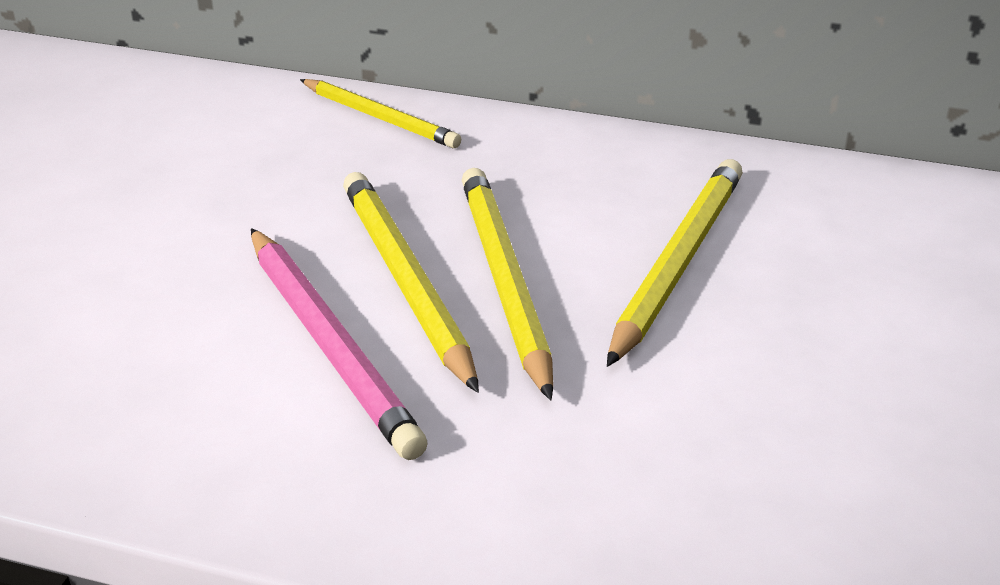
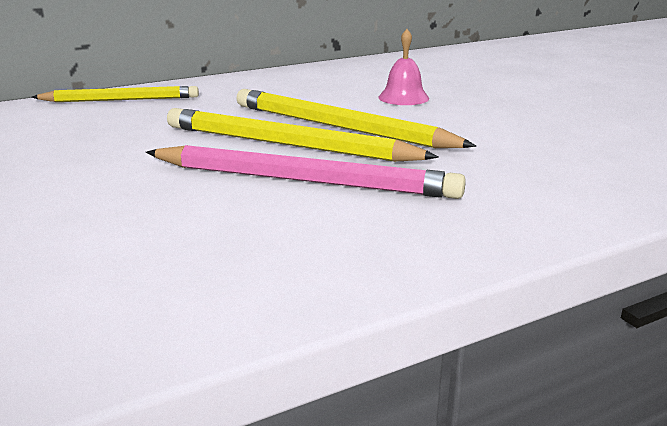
camera: 45 degrees left, 10 degrees down
(677, 263) = (403, 97): yellow pencil -> pink bell

